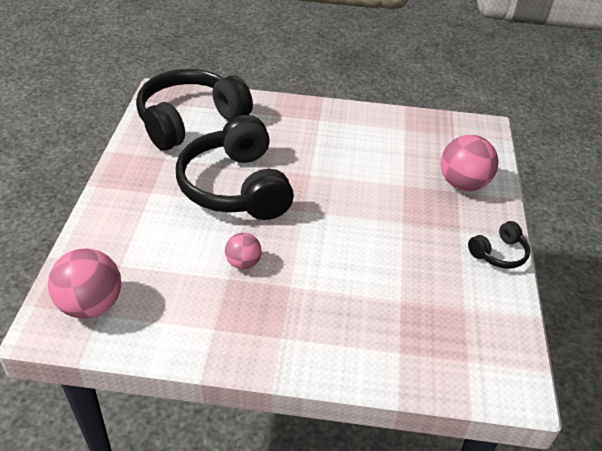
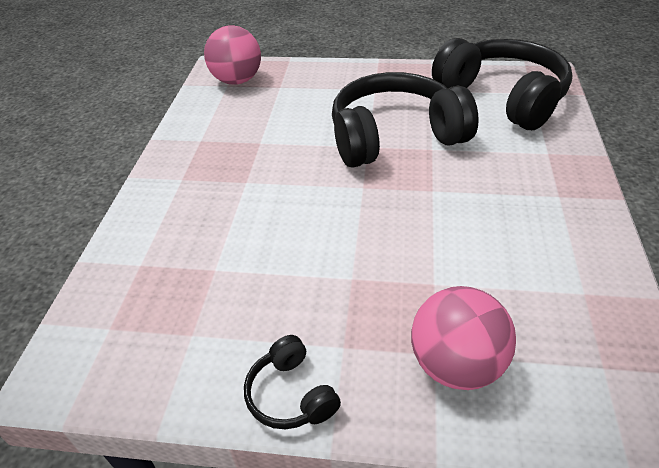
camera: 95 degrees right, 0 degrees up
(243, 263) = (279, 150): pink ball -> none

